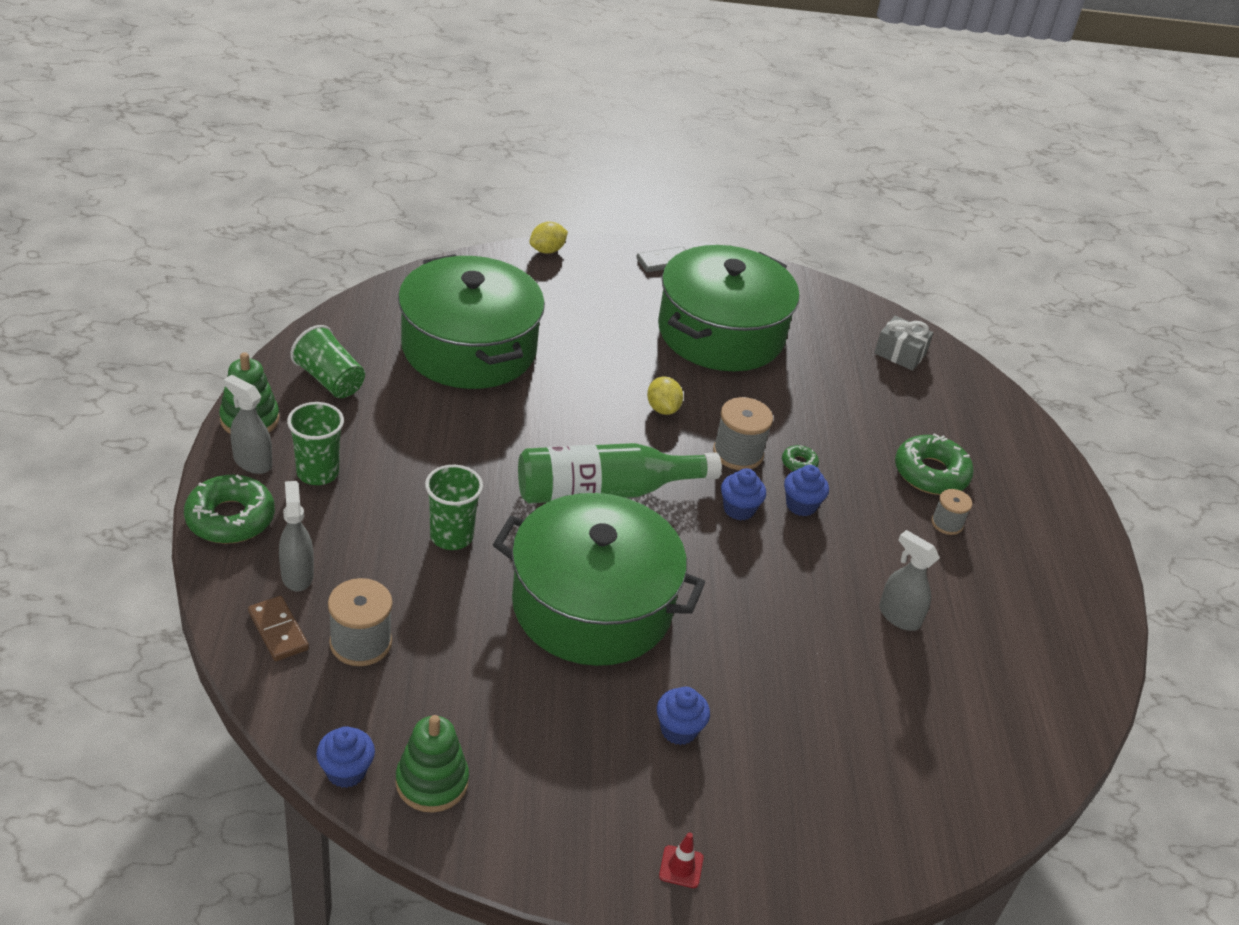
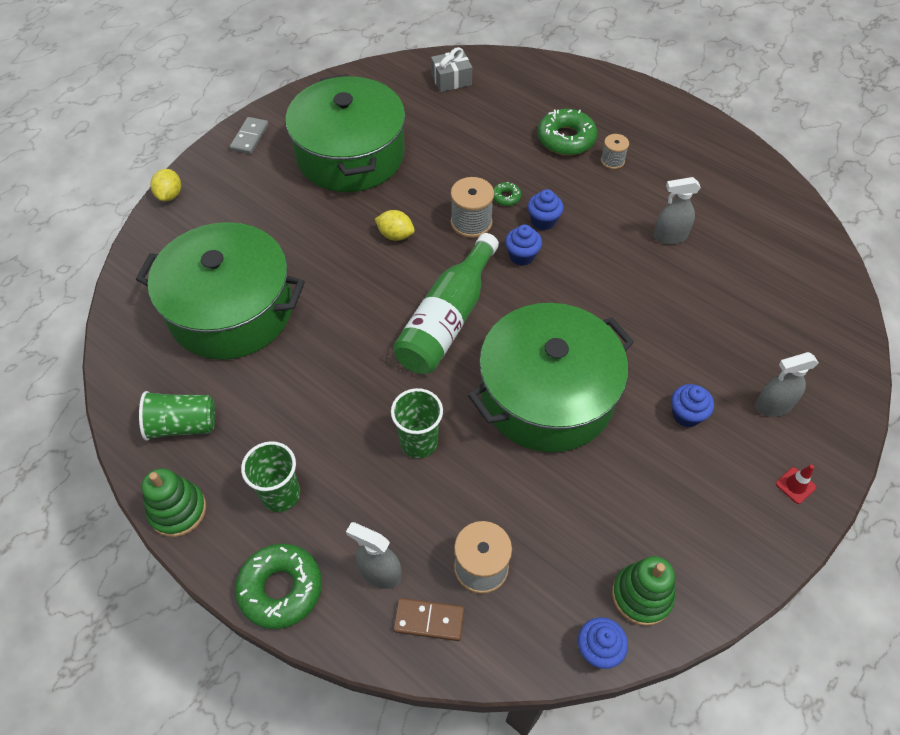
camera: 45 degrees left, 15 degrees up
(252, 462) = (229, 536): grey spray bottle -> grey spray bottle (773, 406)

